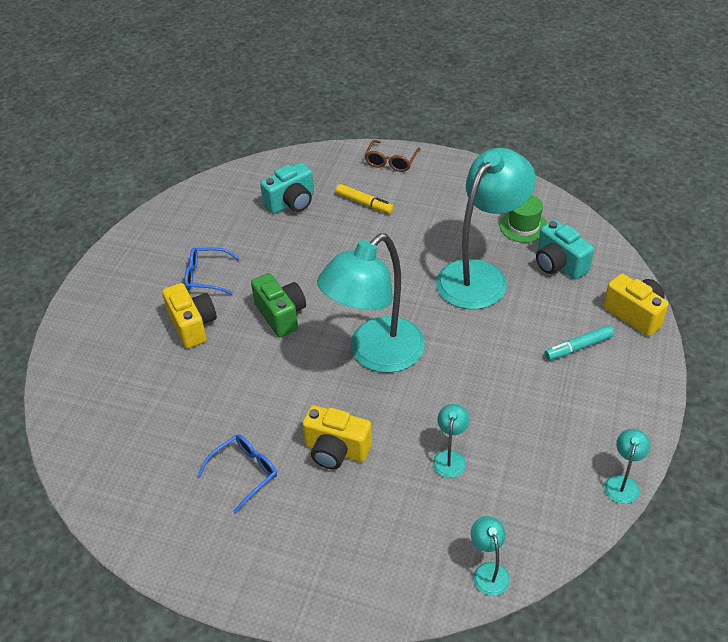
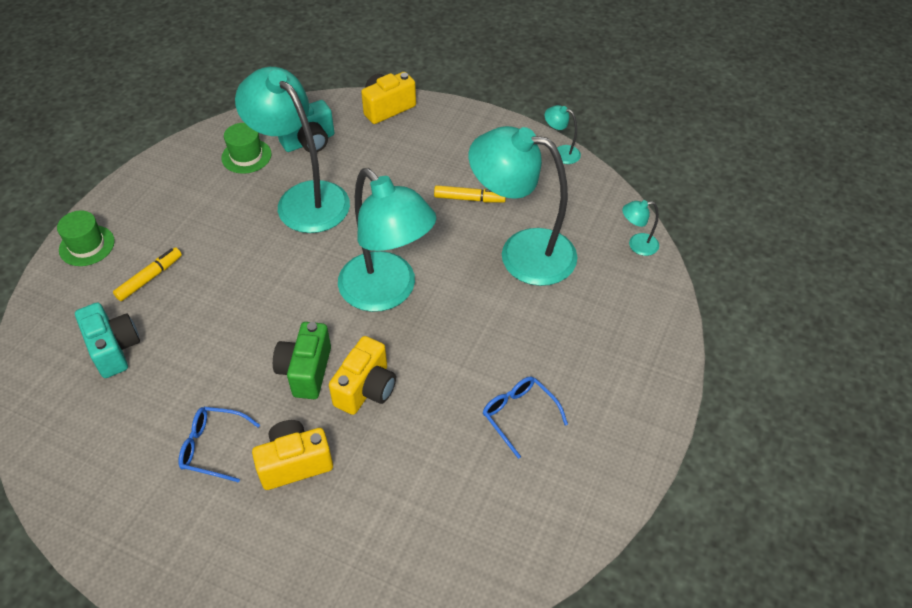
camera: 85 degrees left, 5 degrees up
(206, 276) = (213, 447): blue glasses -> blue glasses turned 90 degrees clockwise
(281, 315) = (306, 371): green camera -> green camera turned 60 degrees counterclockwise
(336, 450) = (502, 336): yellow camera -> yellow camera (366, 389)
(391, 161) = (87, 245): brown glasses -> green hat
(450, 457) = (522, 253): turquoise lamp -> turquoise lamp, size x2.49
(517, 402) = (469, 199): none -> yellow marker
(578, 347) = (415, 149): turquoise marker -> none

